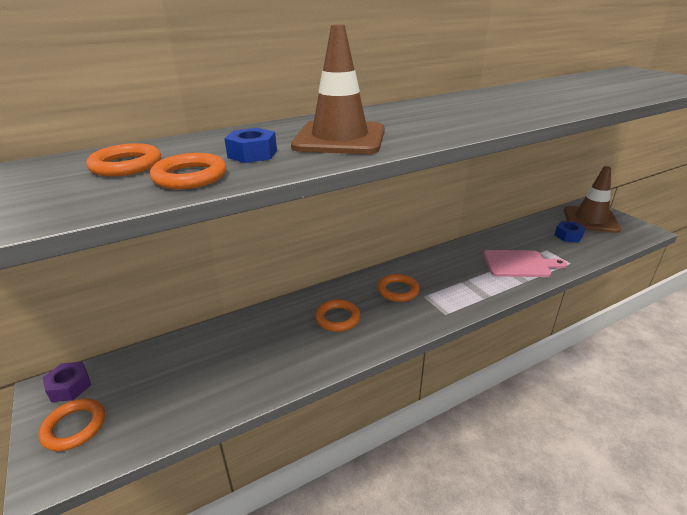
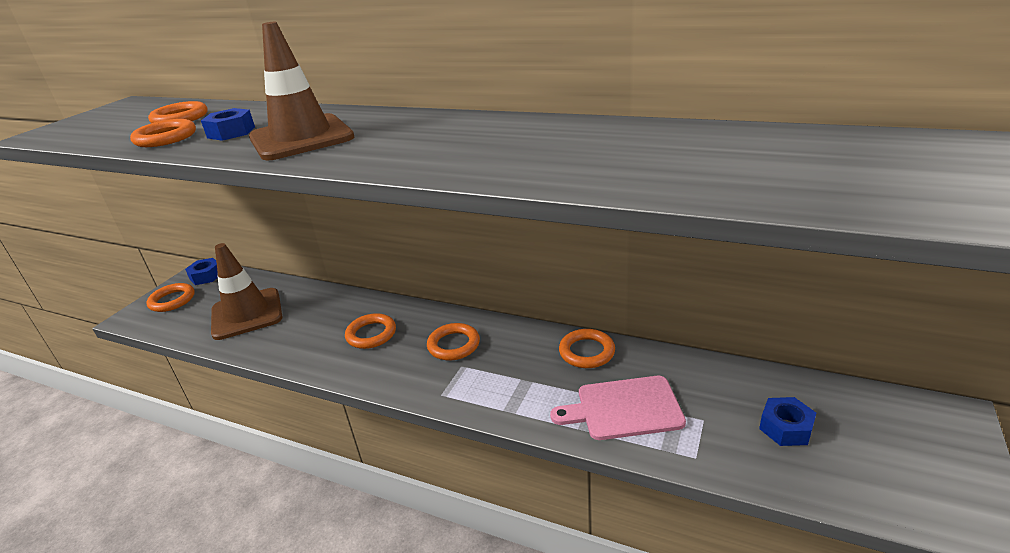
camera: 55 degrees right, 0 degrees up
(69, 387) = (206, 276): purple nut -> blue nut
(460, 253) = (586, 352): none -> orange ring
(519, 264) = (624, 408): pink cutting board -> pink cutting board turned 120 degrees clockwise
(590, 220) = (894, 435): brown traffic cone -> brown traffic cone (247, 314)

